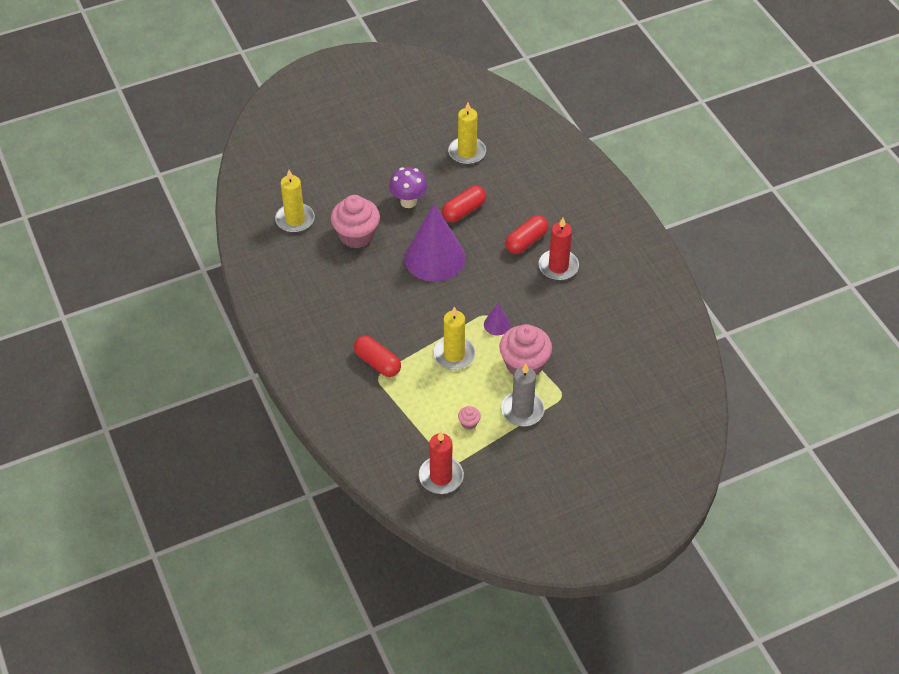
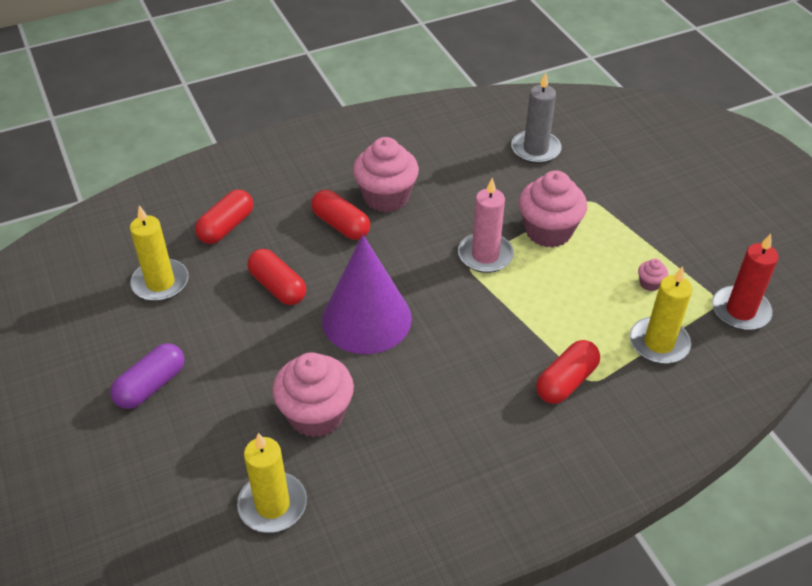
camera: 90 degrees left, 5 degrees down
(381, 159) = (151, 386): none -> purple capsule
(408, 202) = (251, 350): purple mushroom -> none
(454, 354) = (541, 298): yellow candle -> yellow candle (659, 343)
(497, 324) = (485, 255): purple cone -> pink candle
(522, 179) = (226, 227): none -> red capsule
(522, 410) = (619, 234): grey candle -> grey candle (535, 149)
(558, 267) = (386, 197): red candle -> pink cupcake

